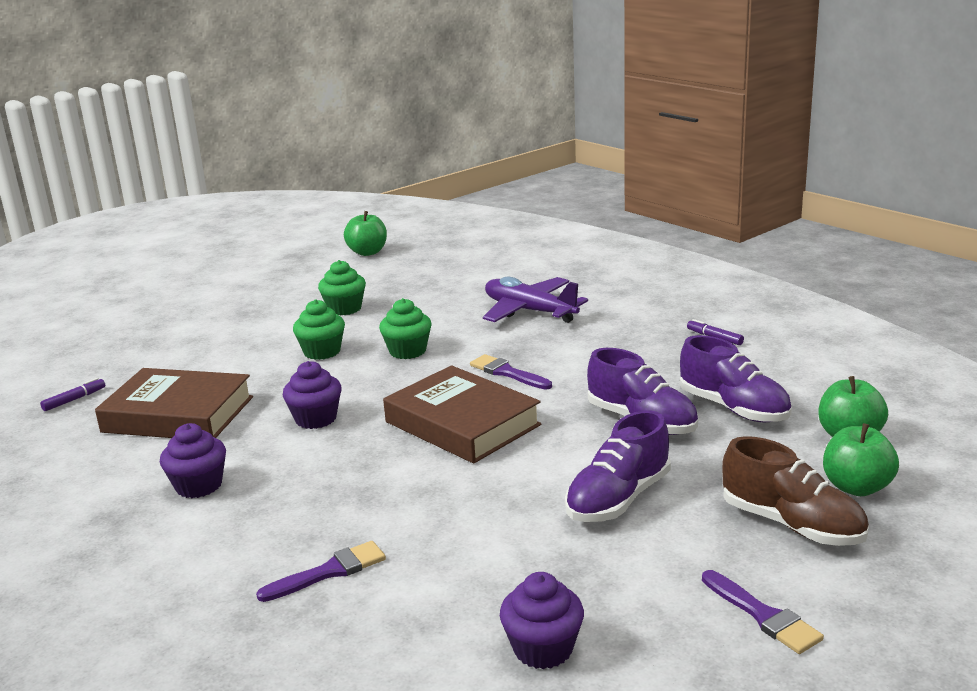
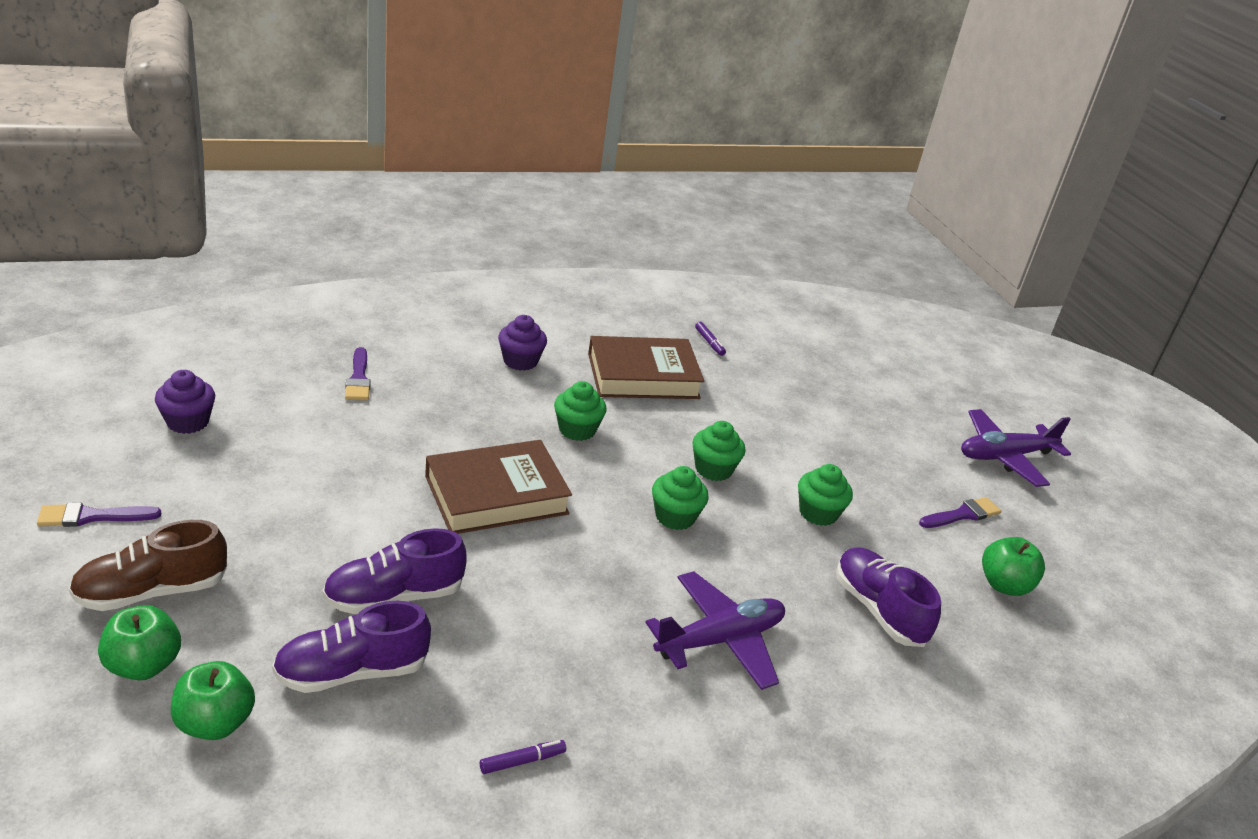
camera: 105 degrees right, 10 degrees up
(178, 414) = (643, 376): brown book -> brown book turned 45 degrees clockwise
(197, 267) = (1005, 456): none -> purple plane
(316, 419) = (577, 430): purple cupcake -> green cupcake
(507, 373) = (571, 558): purple brush -> purple brush (962, 514)
(618, 499) = (294, 522): purple shoe -> purple shoe (878, 610)

